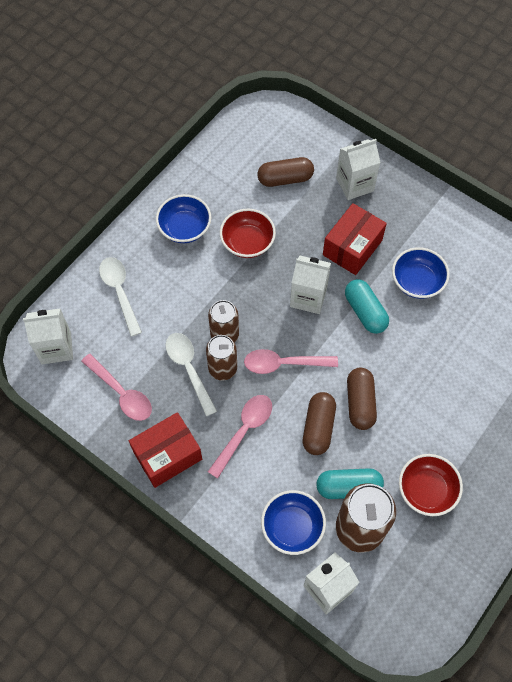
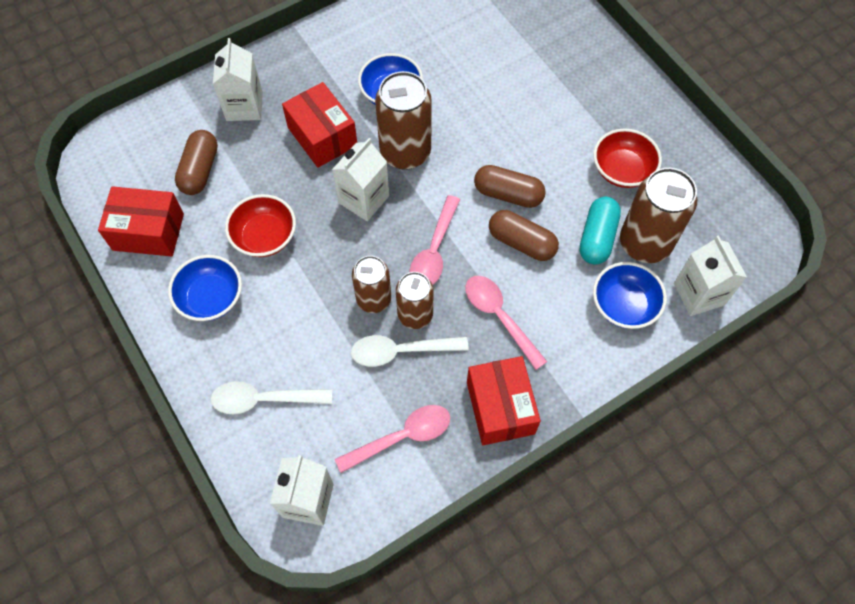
camera: 70 degrees left, 0 degrees up
(221, 168) = (148, 232): none -> red box
(365, 312) = (405, 152): turquoise capsule -> brown can

